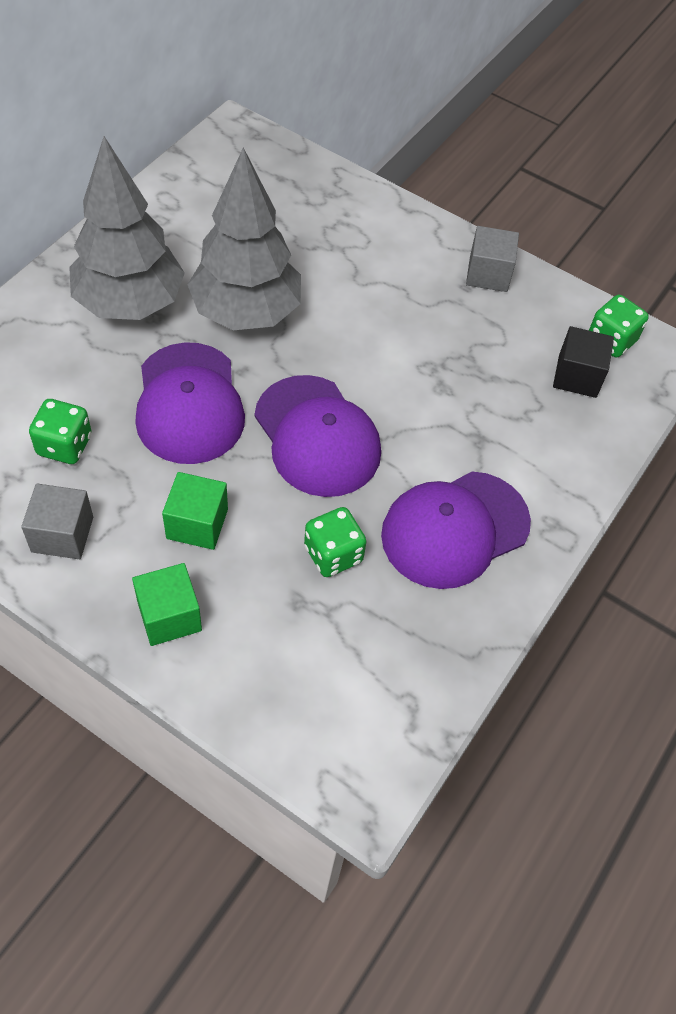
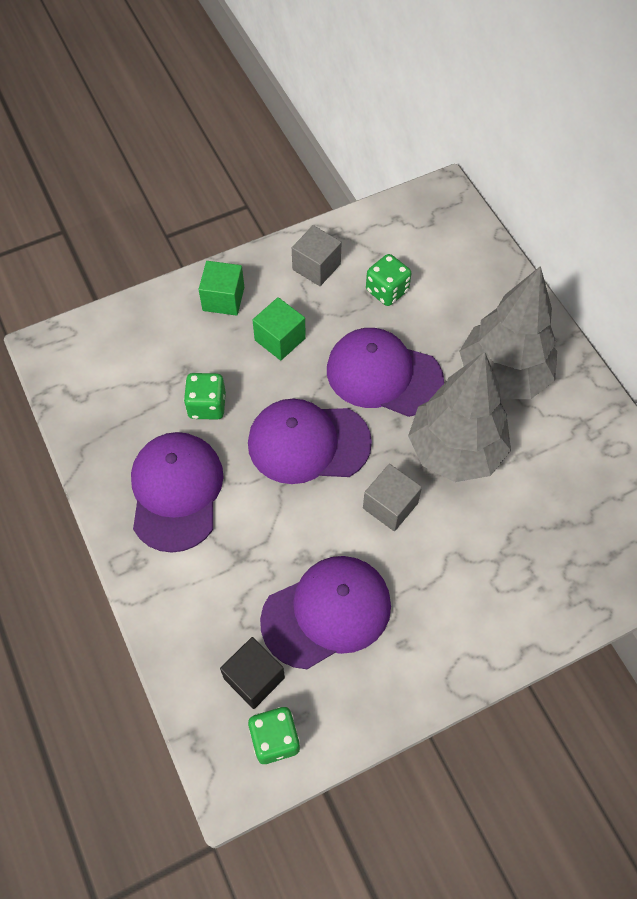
camera: 125 degrees right, 5 degrees up
(480, 349) = (327, 612): none -> purple cap
(488, 274) = (408, 675): grey cube -> grey cube (390, 505)

